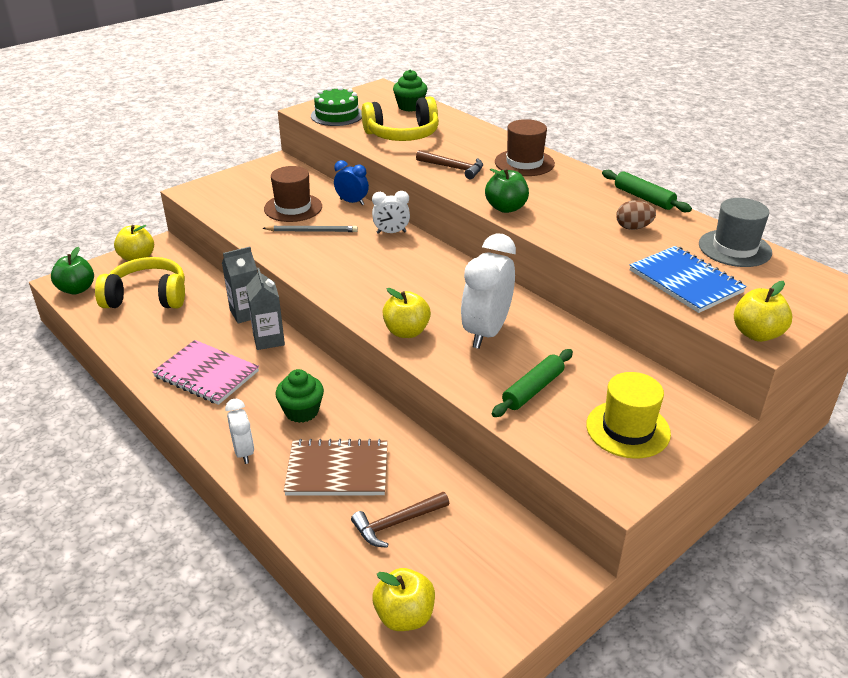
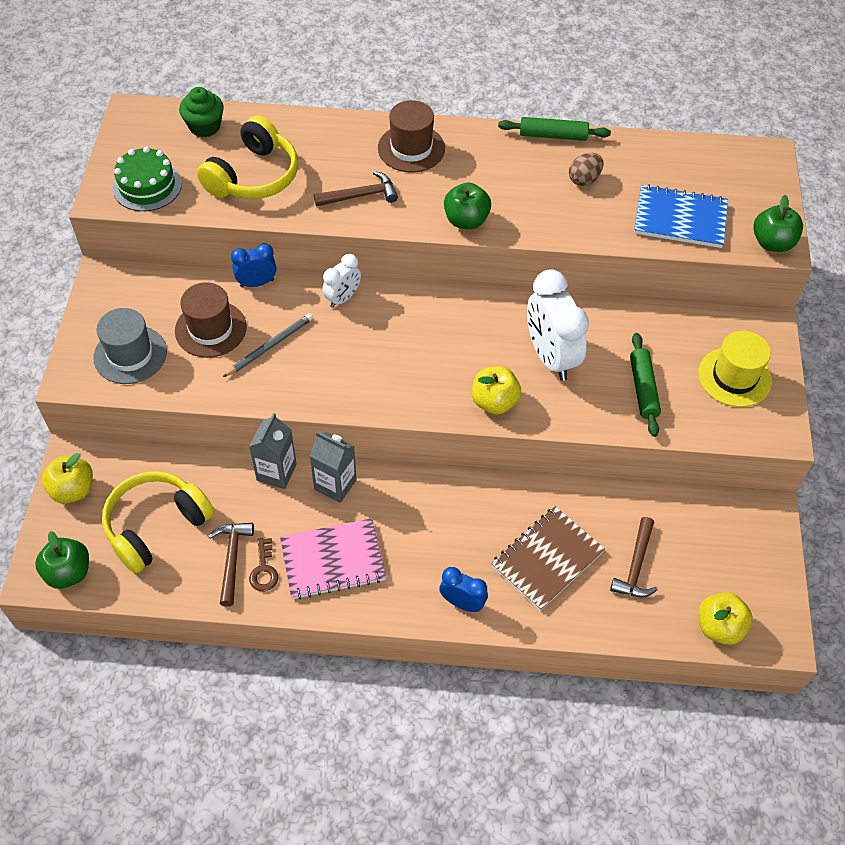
camera: 45 degrees left, 20 degrees up
(157, 336) = (232, 559): none -> brown hammer
(164, 352) = (264, 570): none -> brown key
(244, 452) = (462, 603): white clock -> blue clock
(301, 411) = (455, 531): green cupcake -> none
(734, 248) = (673, 156): grey hat -> grey hat (130, 354)
(756, 334) = (772, 243): yellow apple -> green apple

